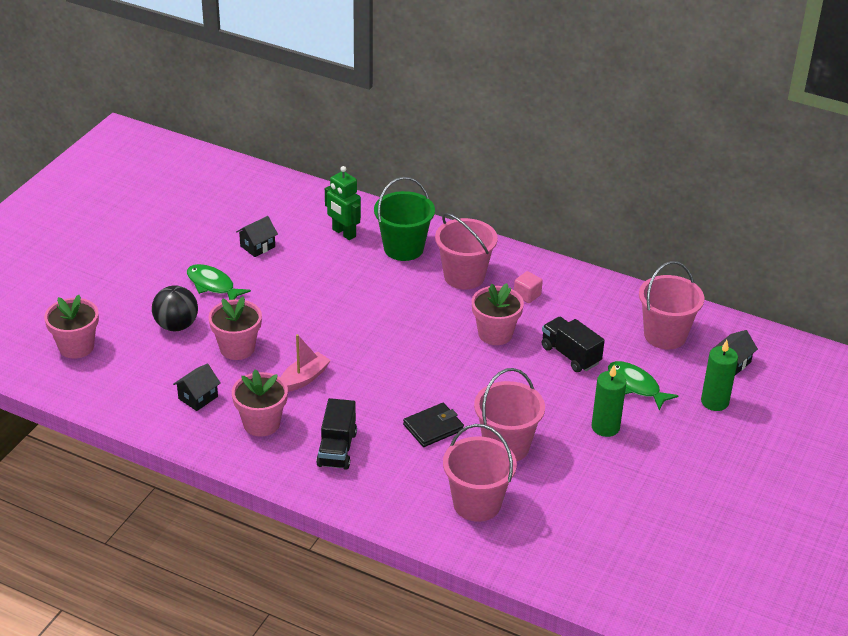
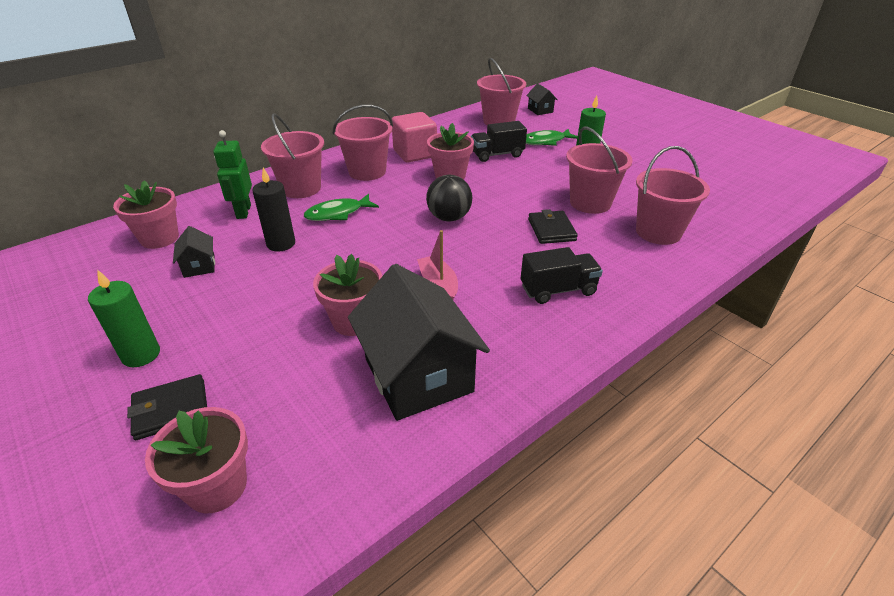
camera: 65 degrees left, 0 degrees up
(119, 303) = (171, 409): none -> black wallet
(176, 326) = (269, 362): black ball -> black ball (449, 218)
(198, 397) = (418, 375): black house -> black house, size x2.27
(213, 285) = (227, 314): green fish -> green fish (338, 213)
(261, 423) = (493, 333): pink flower pot -> pink flower pot (159, 238)
(310, 274) = (281, 244): none -> black candle
(337, 449) = (558, 290): black truck -> black truck turned 45 degrees counterclockwise
(343, 233) = (243, 212): green robot -> green robot turned 105 degrees clockwise
(403, 248) = (301, 188): green bucket -> pink bucket
(527, 295) = (415, 154): pink cube -> pink cube, size x1.99
(714, 402) = (575, 123): green candle -> green candle (141, 354)

